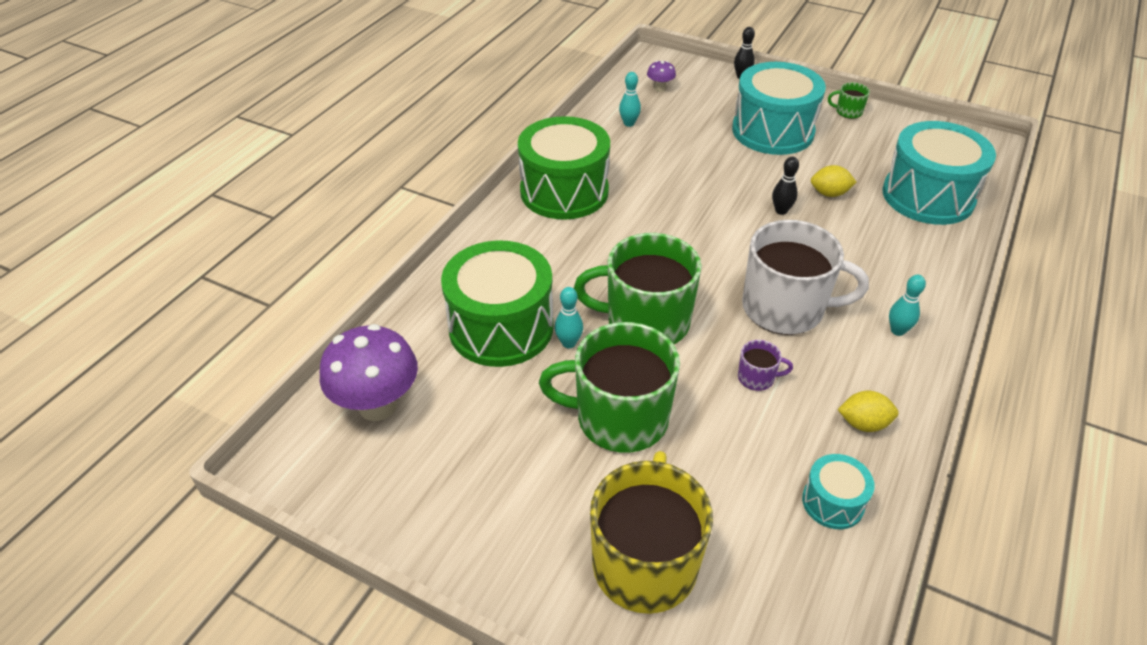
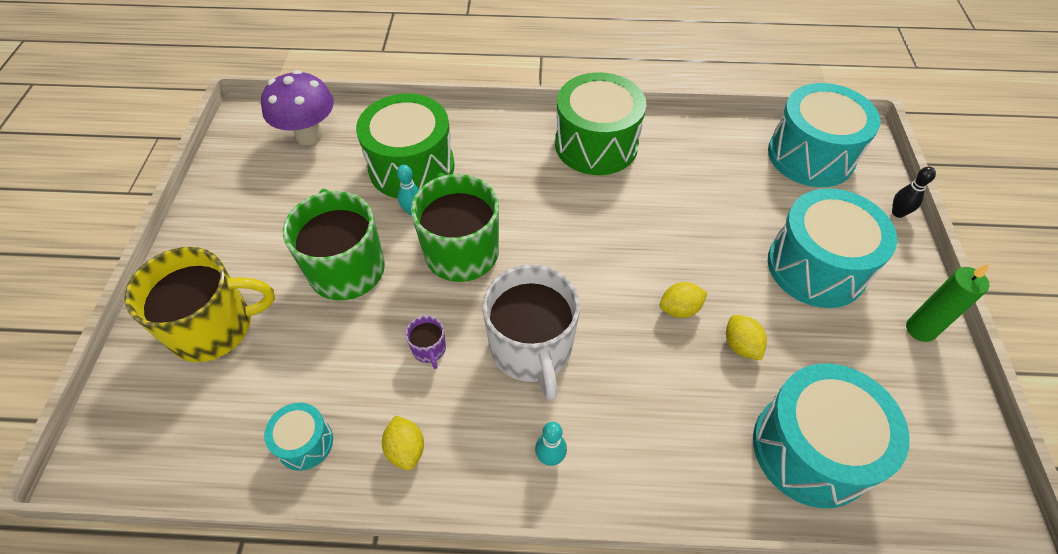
camera: 65 degrees right, 10 degrees up
(629, 123) = (730, 152): turquoise bowling pin -> none
(660, 88) = (810, 156): purple mushroom -> turquoise drum
(781, 211) = (679, 309): black bowling pin -> yellow lemon
(848, 112) = (920, 329): green mug -> green candle

